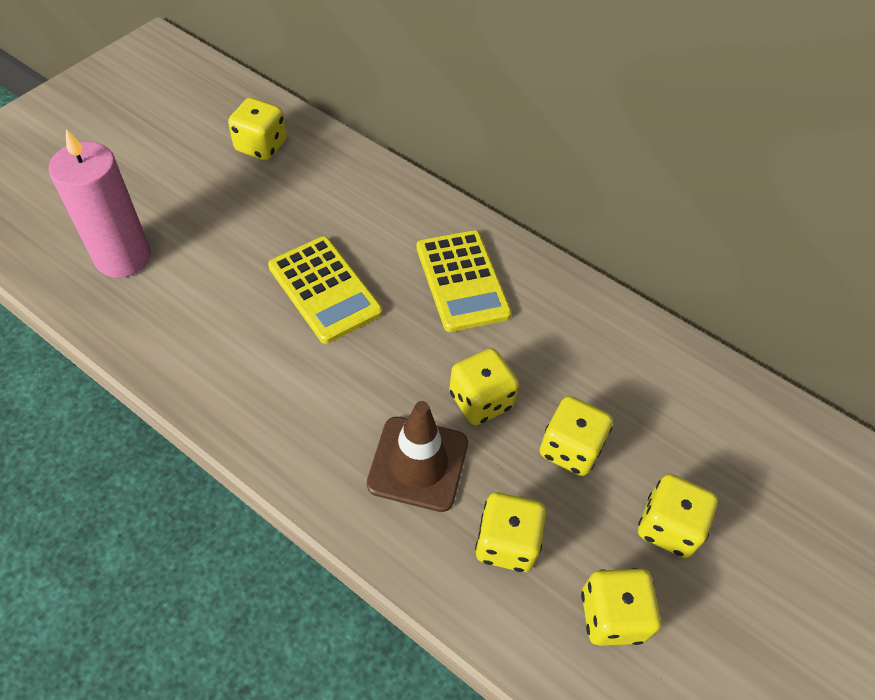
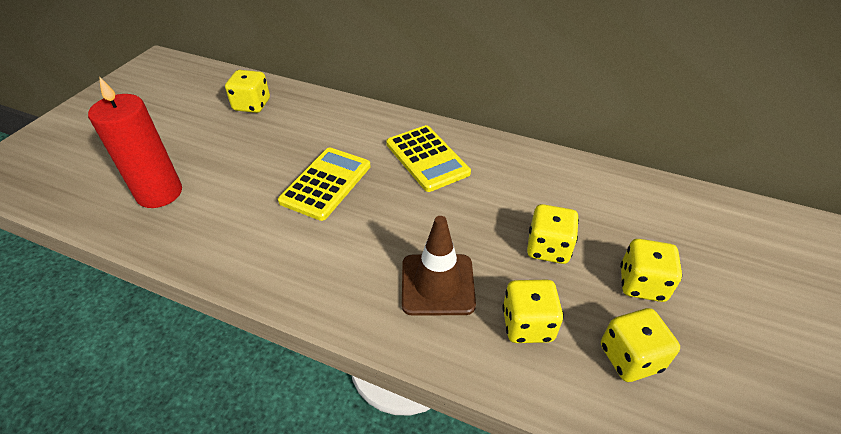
camera: 10 degrees left, 10 degrees down
(123, 257) = (159, 193): pink candle -> red candle
(324, 289) = (326, 183): yellow calculator -> yellow calculator turned 105 degrees counterclockwise
(480, 400) = (469, 231): yellow dice -> none

